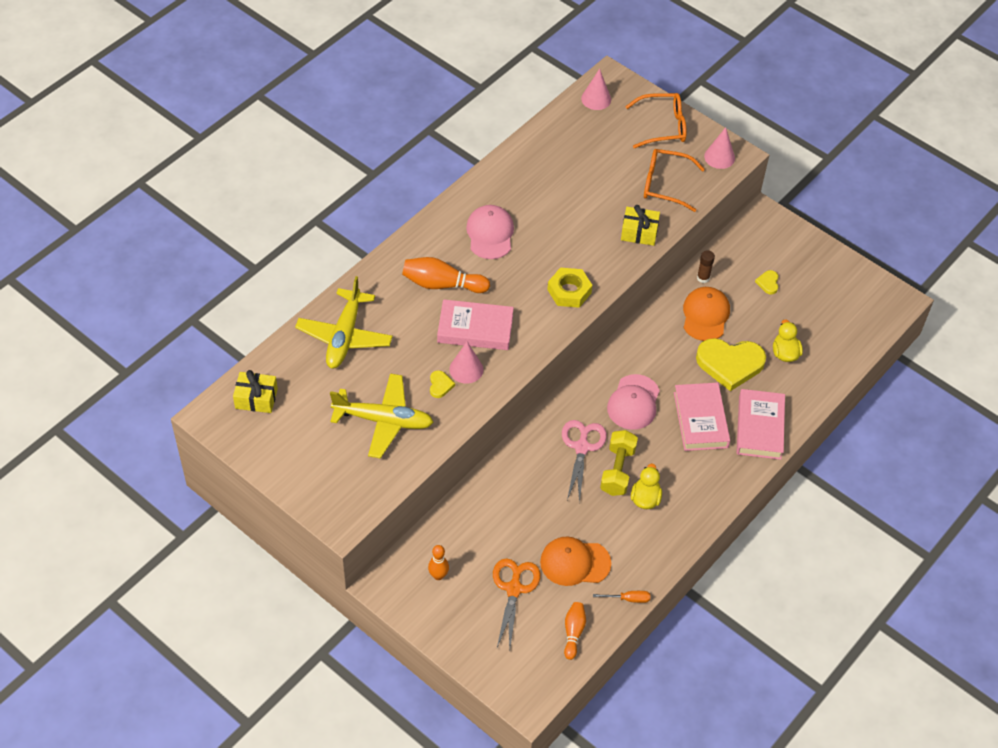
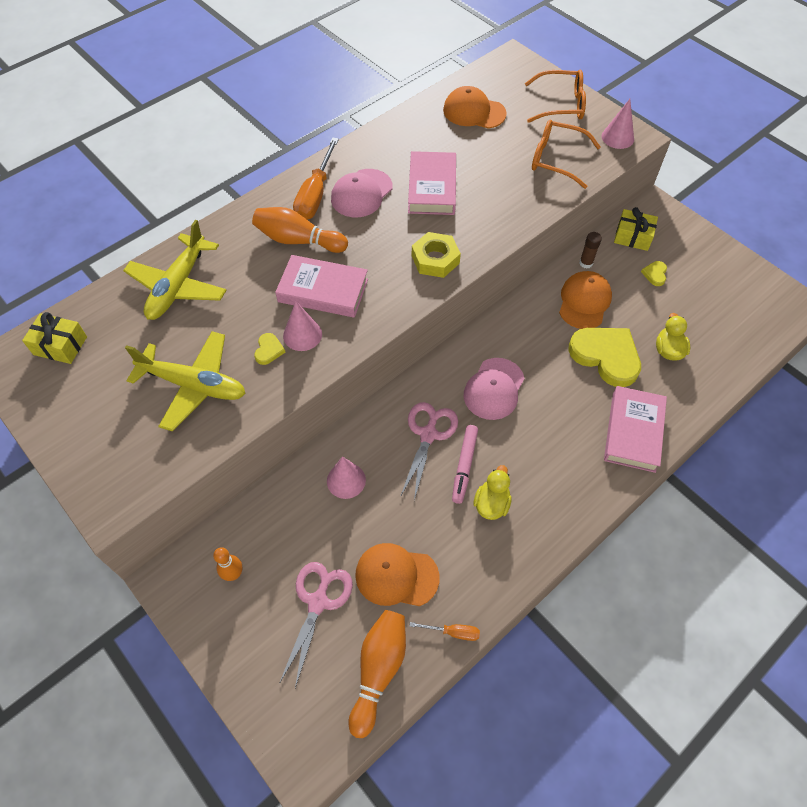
camera: 10 degrees right, 5 degrees up
(447, 239) = (315, 194): none -> orange screwdriver
(490, 234) = (361, 193): pink cap -> pink cap turned 150 degrees counterclockwise
(514, 589) = (318, 602): orange scissors -> pink scissors
(573, 632) = (378, 670): orange bowling pin -> orange bowling pin, size x1.65
(580, 141) = (474, 112): none -> orange cap
(596, 99) = (496, 75): pink cone -> pink cone (346, 480)
(617, 470) = (464, 466): yellow dumbbell -> pink marker
(639, 232) = (522, 205): yellow gift -> yellow gift (632, 237)
(700, 420) = (566, 416): pink book -> pink book (432, 188)
(730, 364) = (606, 356): yellow heart -> yellow heart turned 150 degrees counterclockwise

